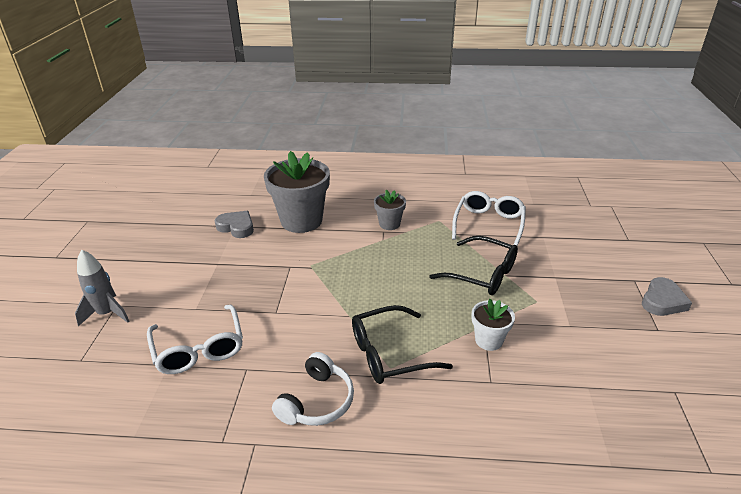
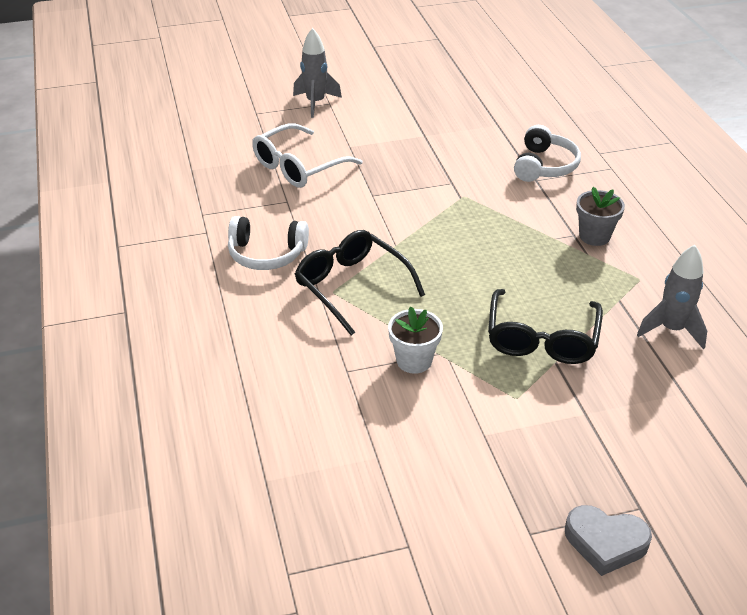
camera: 70 degrees right, 5 degrees up
(236, 227) = (496, 126): grey heart -> none
(301, 221) = (544, 166): grey flower pot -> white headphones
(489, 224) = (671, 329): white glasses -> grey rocket

